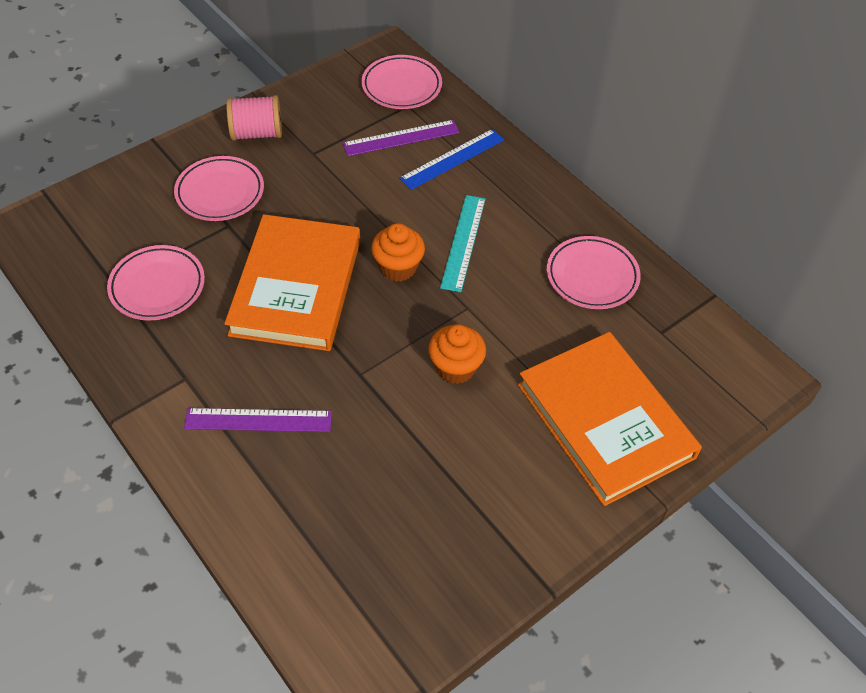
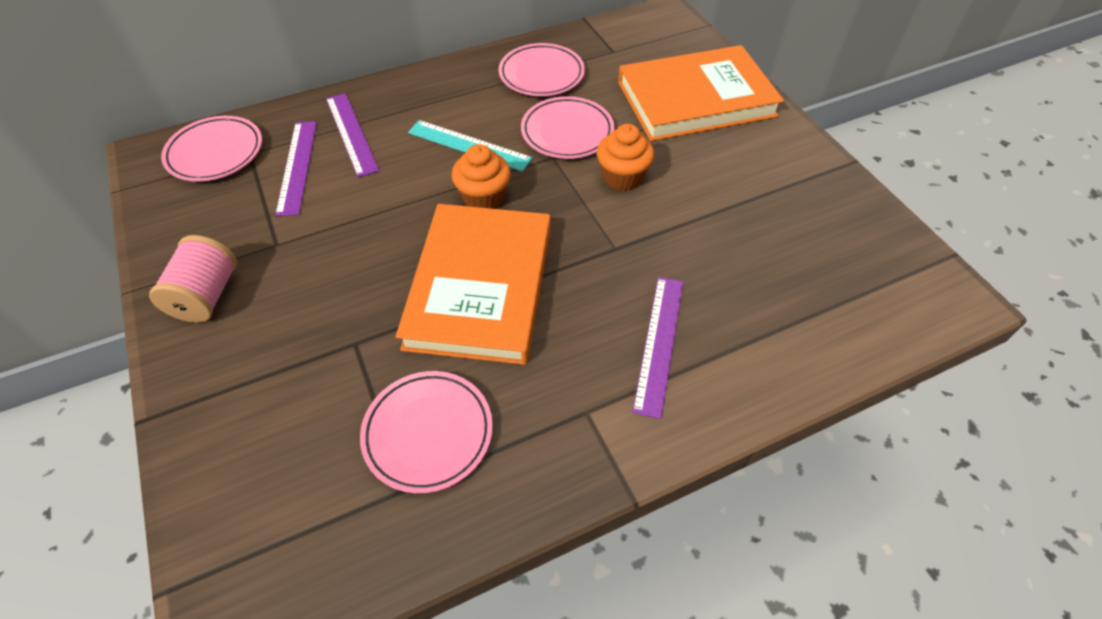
camera: 75 degrees left, 0 degrees up
(220, 192) = (292, 346): pink plate -> pink plate (567, 132)
(296, 287) = (480, 286): orange book -> orange book turned 75 degrees clockwise
(452, 159) = (351, 133): blue ruler -> purple ruler

